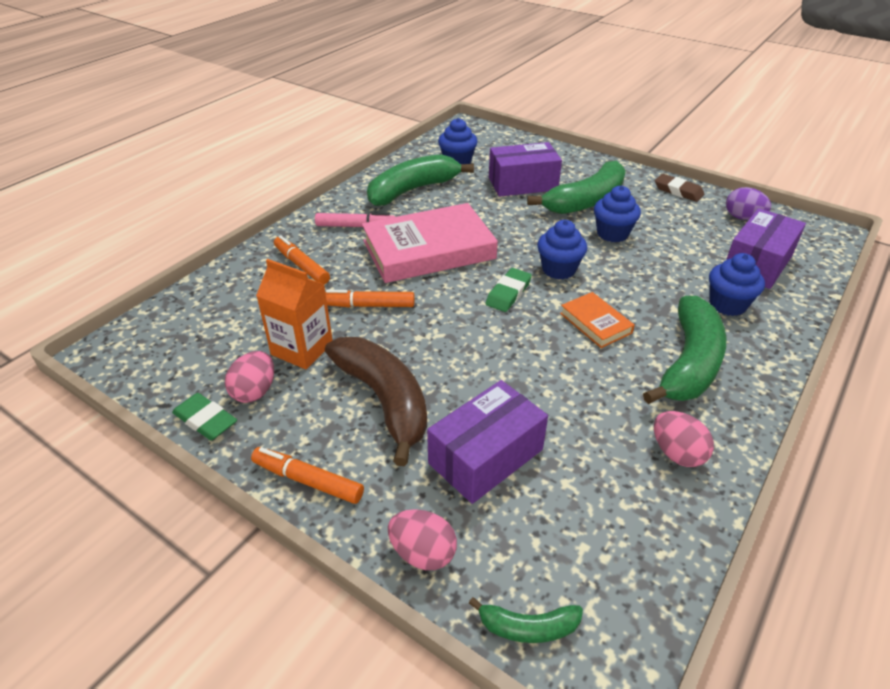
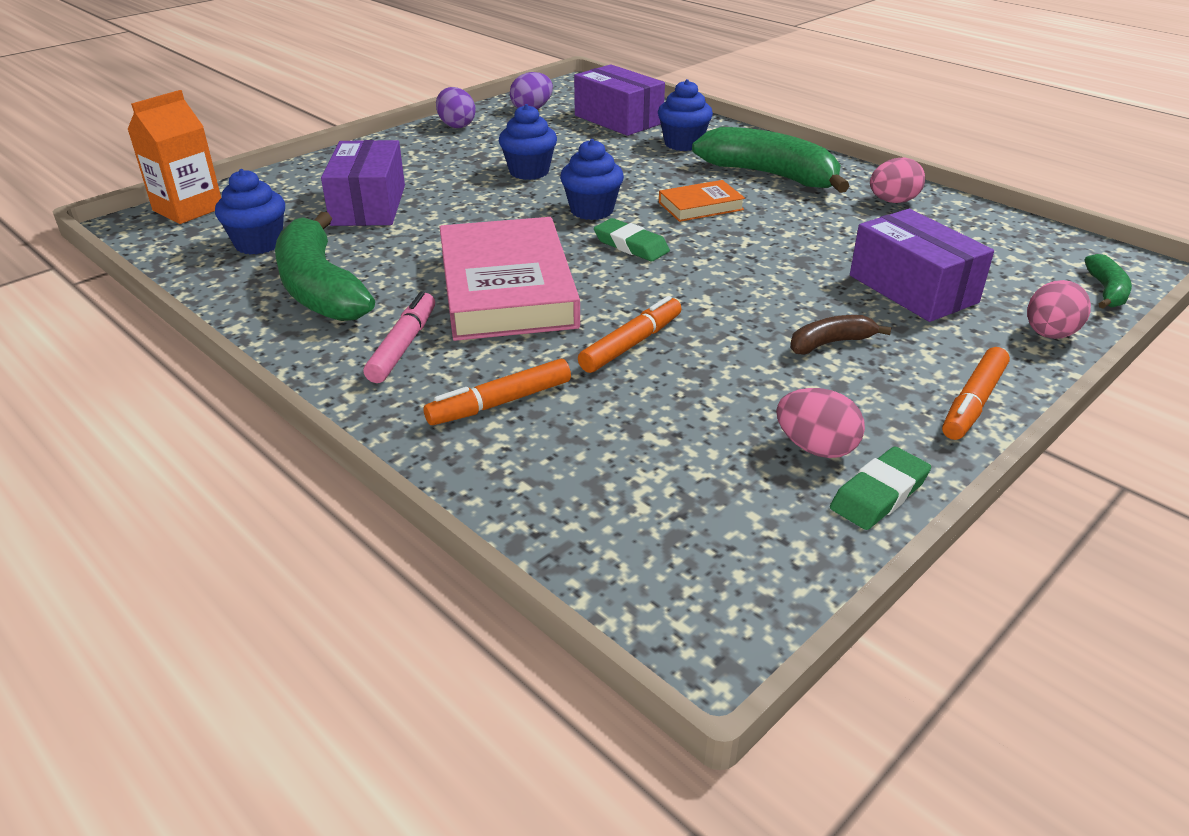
camera: 80 degrees left, 5 degrees down
(302, 349) = (723, 404): orange carton -> orange carton (188, 209)
(369, 305) = (630, 344): orange marker -> orange marker turned 150 degrees counterclockwise
(384, 400) = (830, 343): brown banana -> brown banana, size x0.48
(586, 201) = (444, 174): green banana -> none
(678, 191) = (456, 125): brown eraser -> purple egg

